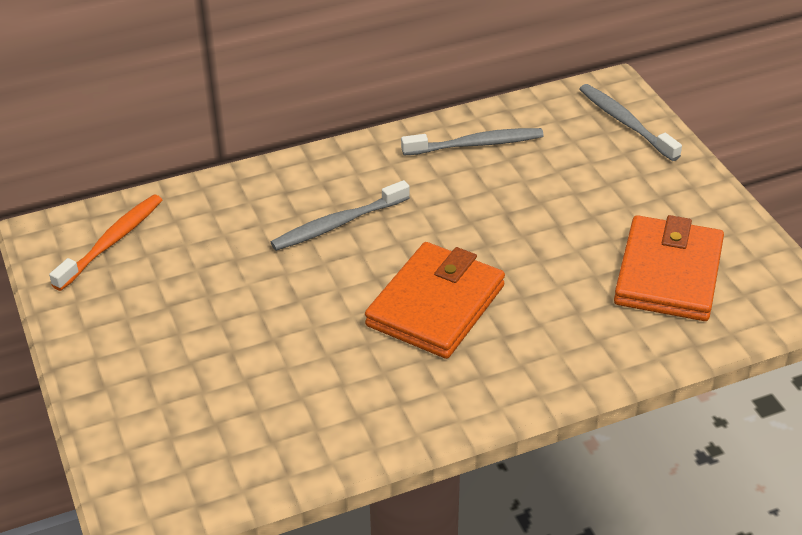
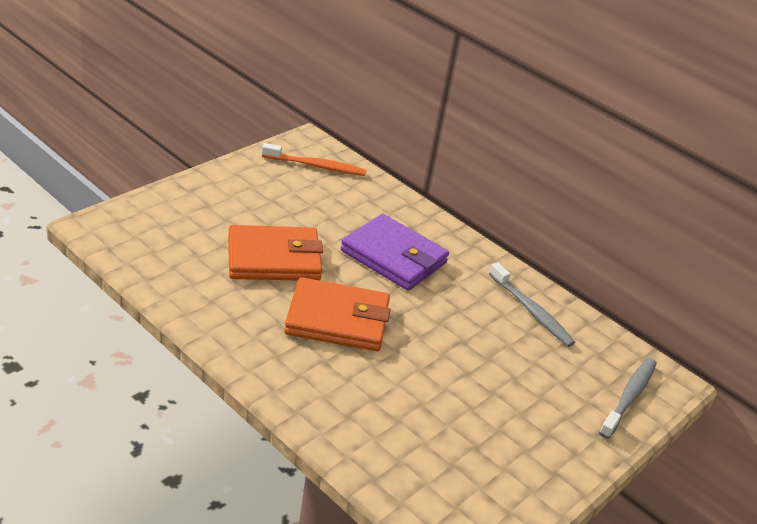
camera: 60 degrees right, 5 degrees down
(338, 224) = (393, 257): grey toothbrush -> purple wallet
(668, 274) = (451, 450): orange wallet -> orange wallet (274, 258)

